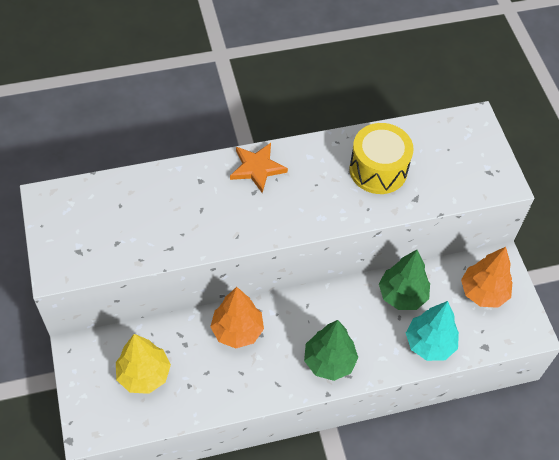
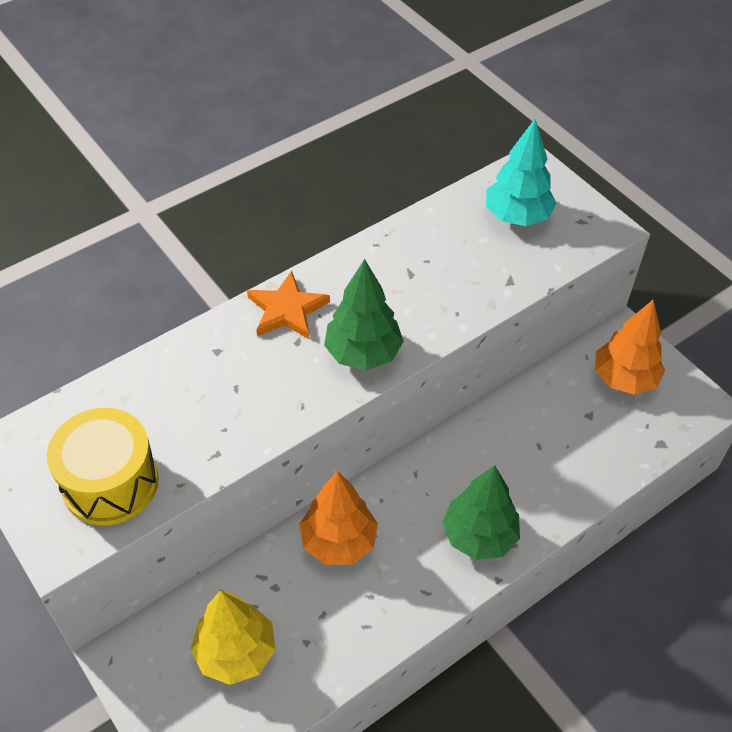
camera: 20 degrees left, 5 degrees down
(378, 170) = (445, 261): yellow drum -> yellow drum (110, 483)
(402, 295) = (529, 417): green tree -> green tree (363, 353)
(429, 343) = (592, 465): turquoise tree -> turquoise tree (517, 216)

